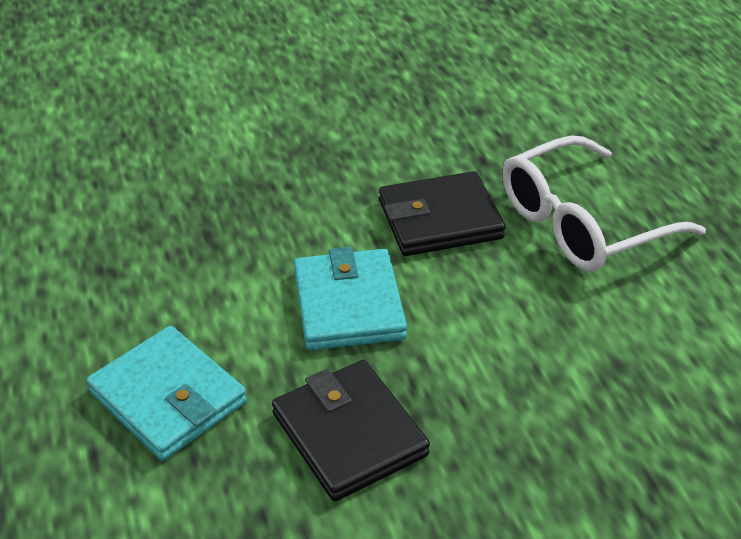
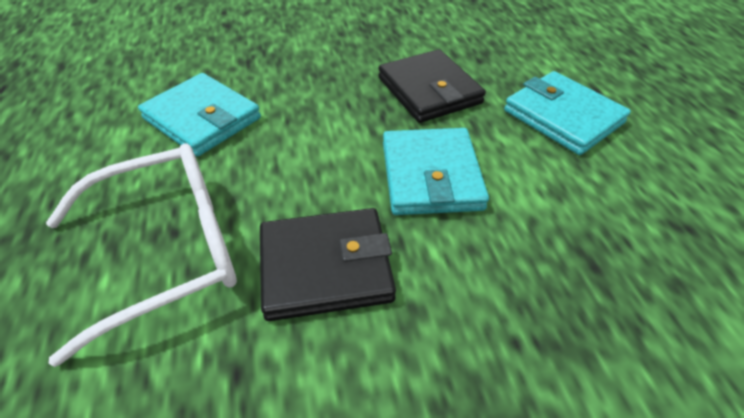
camera: 175 degrees left, 5 degrees up
(647, 362) = (202, 119): none -> turquoise wallet

